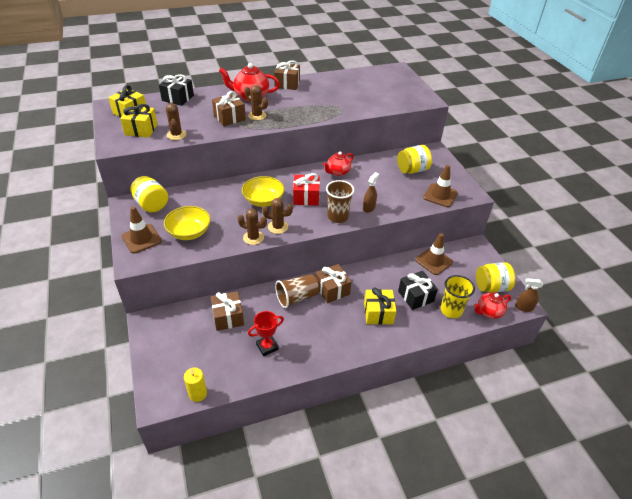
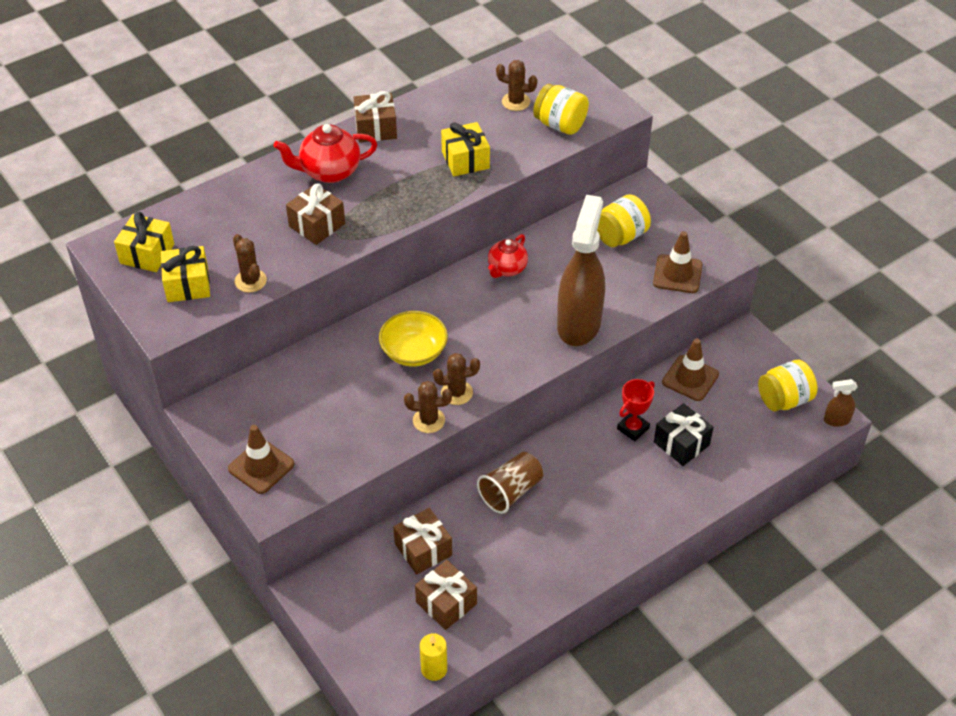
camera: 15 degrees left, 5 degrees up
(151, 205) = (242, 404): yellow jar -> yellow jar (560, 124)
(178, 98) = (209, 204): black gift -> none
(189, 232) = (328, 437): yellow bowl -> none
(257, 115) = (359, 210): brown cactus -> brown cactus (516, 102)
(267, 347) = (499, 577): red trophy -> red trophy (633, 428)
(306, 197) = (476, 329): red gift -> none
(332, 290) = (557, 465): brown gift -> brown gift (446, 603)
(337, 217) = (538, 352): brown cup -> none
(369, 208) = (579, 324): brown spray bottle -> brown spray bottle, size x2.40
(378, 313) = (637, 484): yellow gift -> yellow gift (465, 160)
(451, 310) = (737, 452): yellow cup -> none
(488, 312) = (790, 440): red teapot -> none

